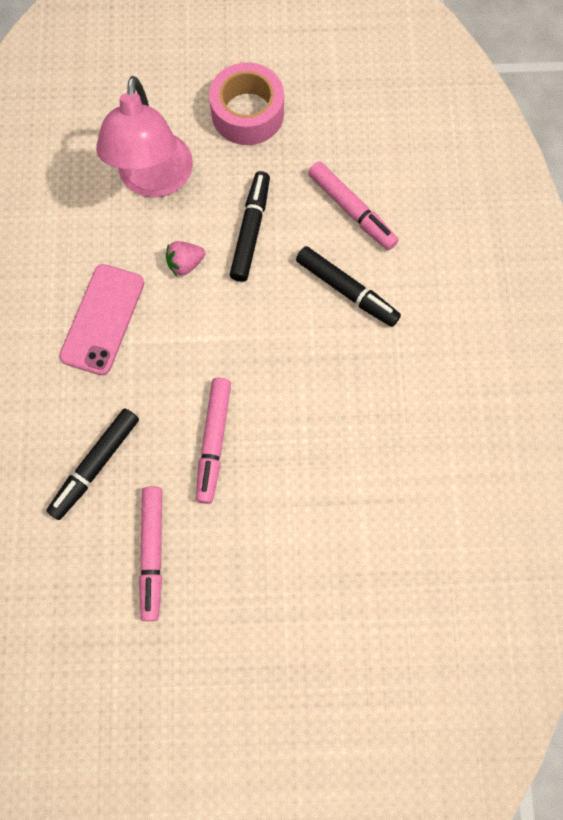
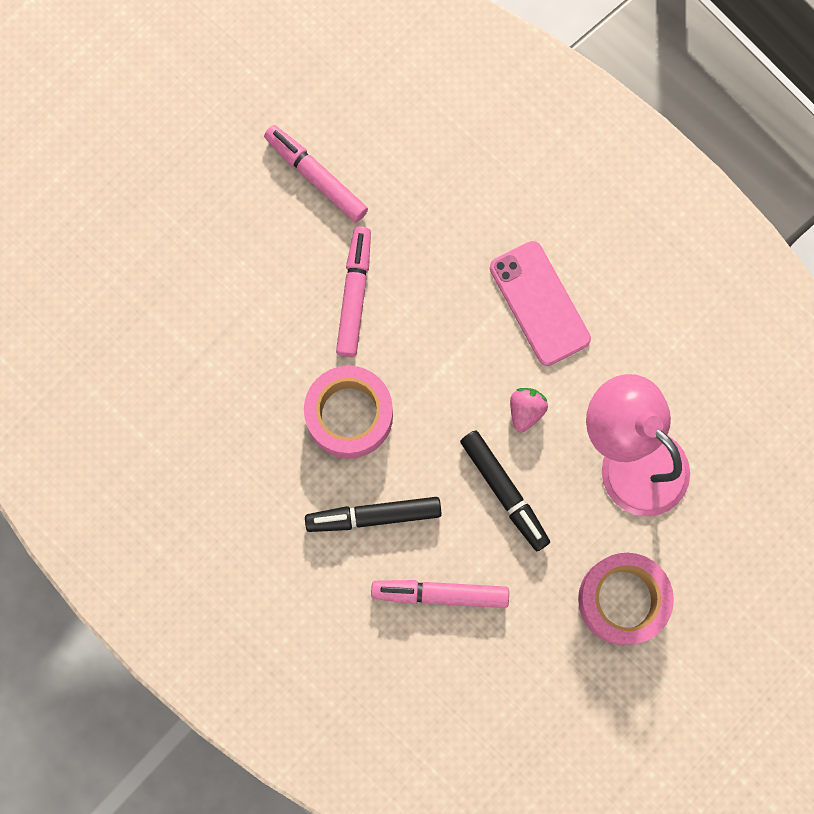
camera: 135 degrees right, 5 degrees up
(95, 465) = (422, 195): black marker -> none
(214, 442) = (354, 294): pink marker -> pink marker turned 45 degrees clockwise
(299, 366) = (349, 415): none -> pink tape

